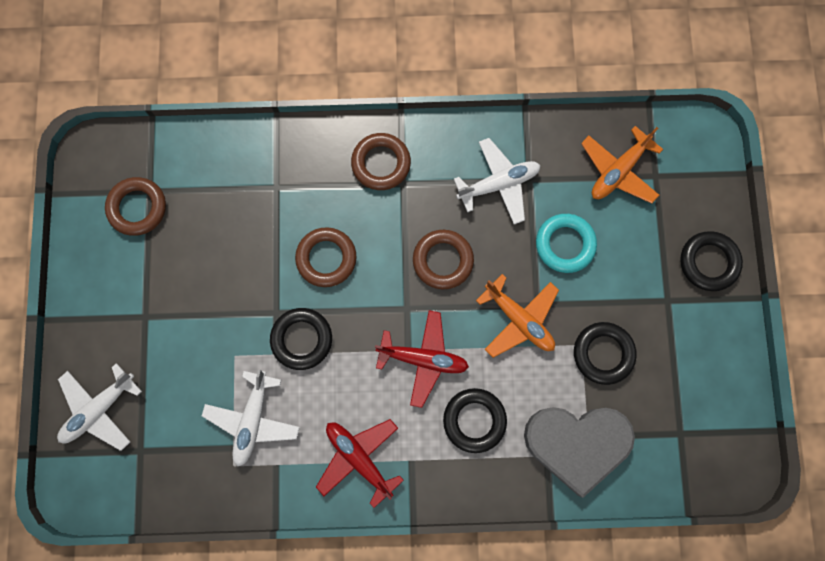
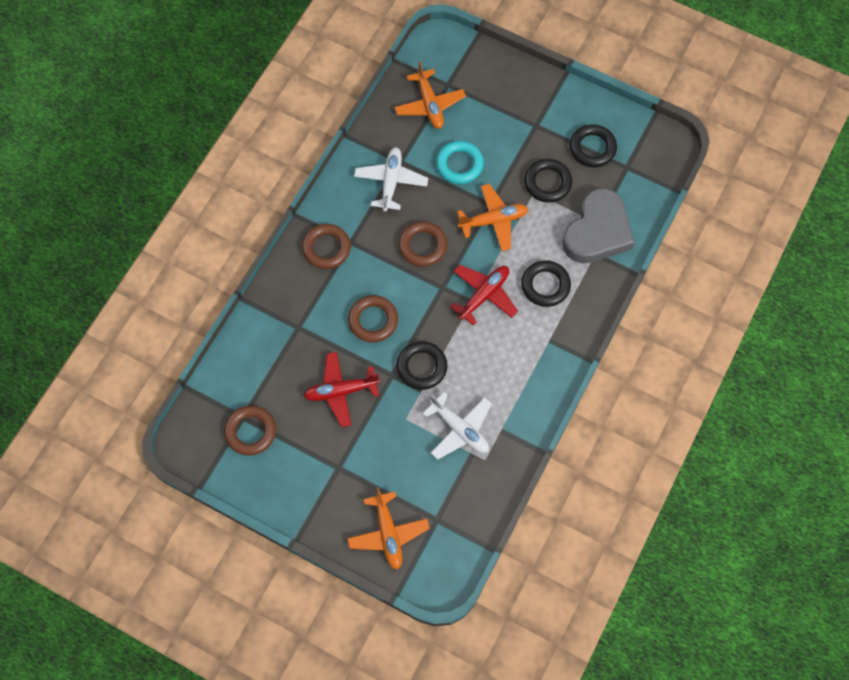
camera: 60 degrees left, 10 degrees down
(99, 409) = (388, 533): white plane -> orange plane
(359, 458) = (528, 372): red plane -> red plane (341, 391)
(708, 262) = (525, 87): black ring -> black ring (592, 148)

